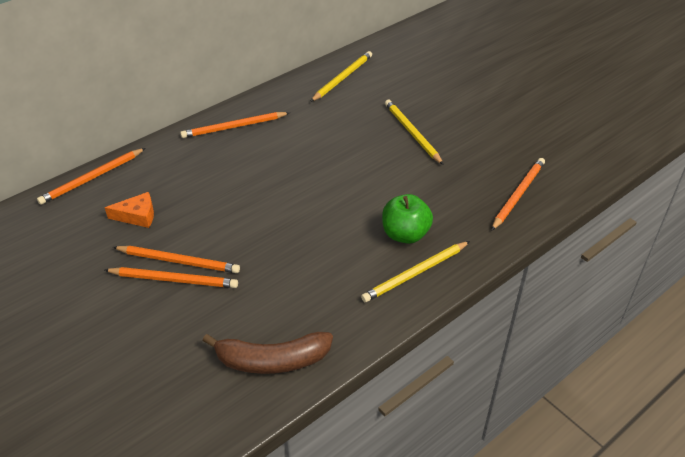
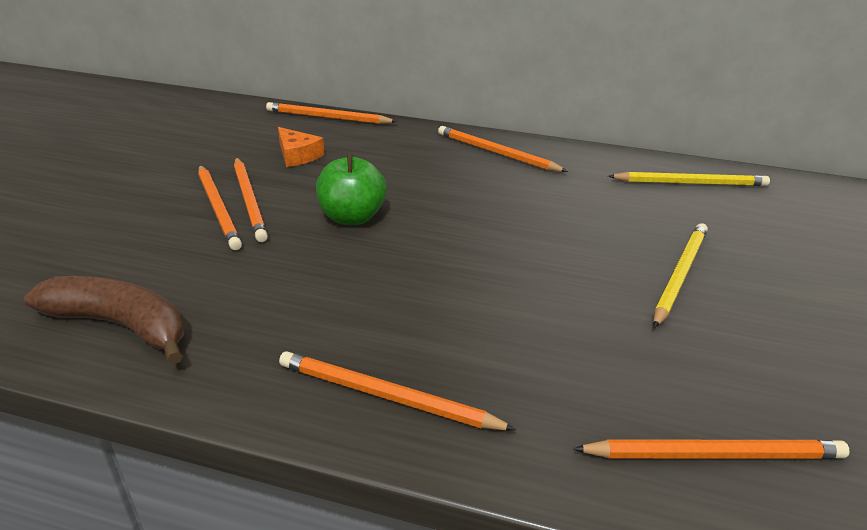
camera: 55 degrees right, 10 degrees down
(272, 360) = (120, 325): brown banana -> brown banana turned 150 degrees clockwise
(405, 234) = (461, 351): green apple -> green apple (352, 217)
(415, 273) = (386, 396): yellow pencil -> orange pencil

